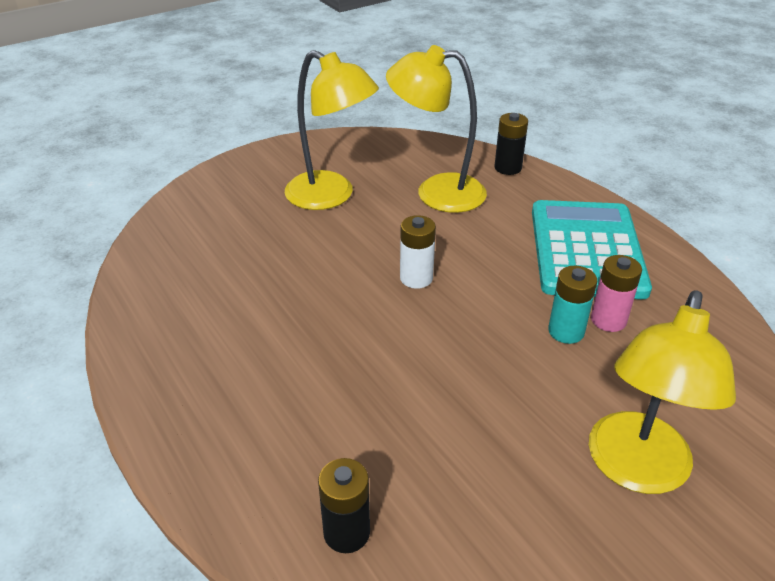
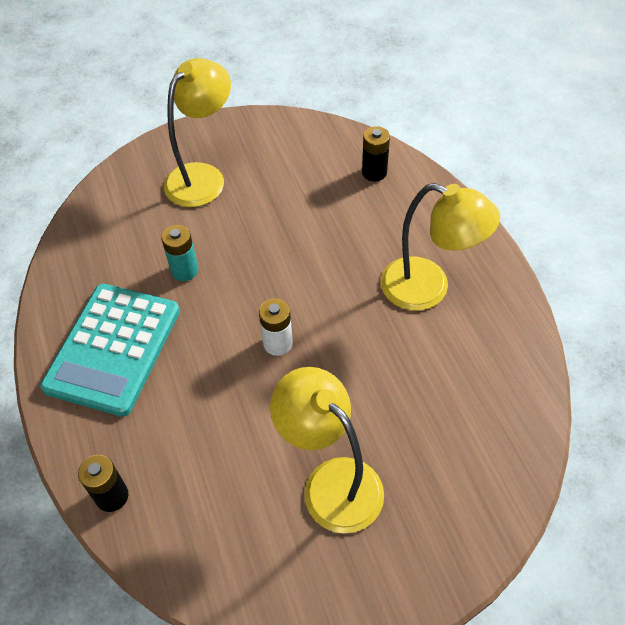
camera: 165 degrees left, 15 degrees up
(436, 192) = (213, 465): yellow lamp -> yellow lamp (428, 288)
(608, 320) = (147, 274): pink battery -> none

